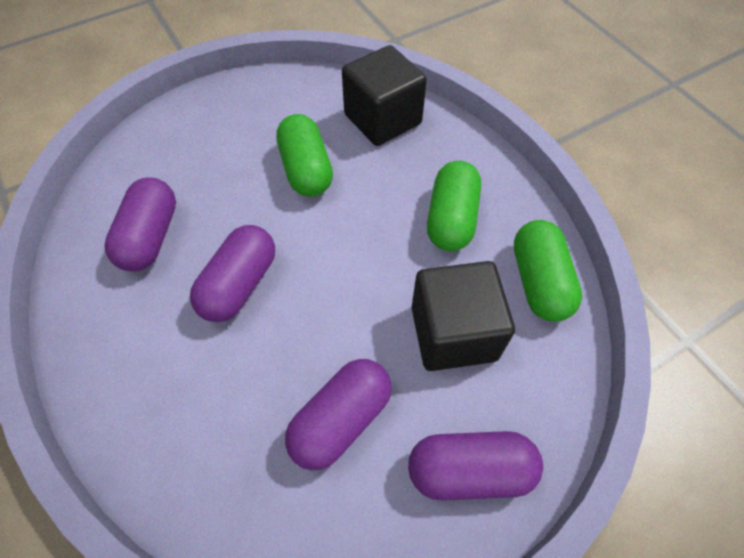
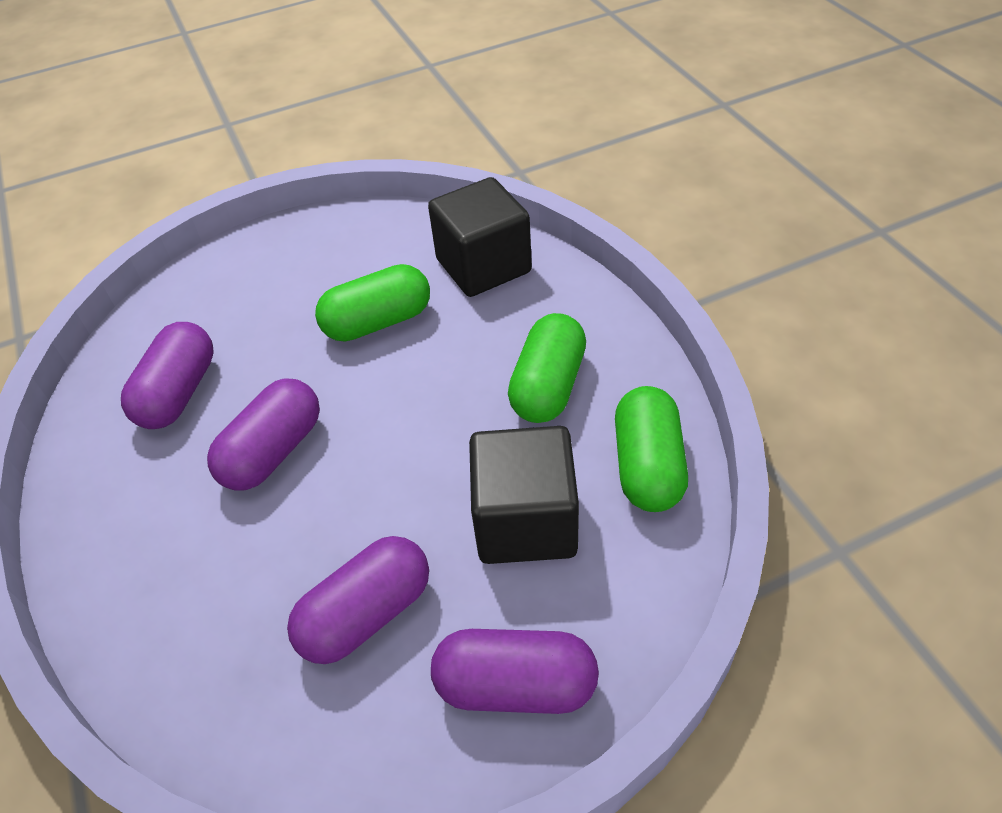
camera: 10 degrees right, 10 degrees down
(306, 169) = (378, 322): green capsule -> green capsule turned 75 degrees clockwise

